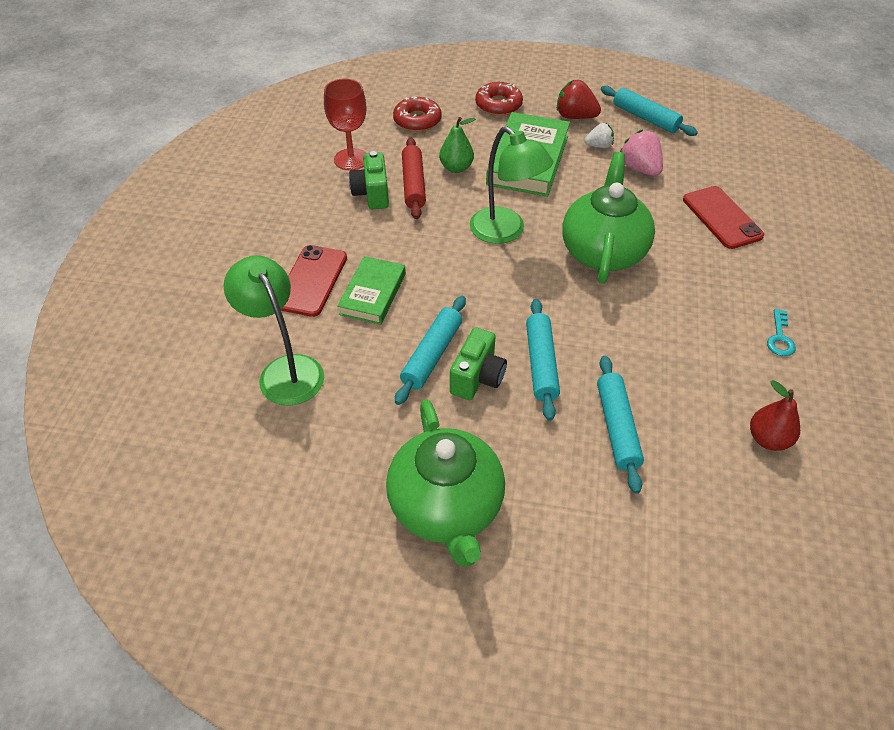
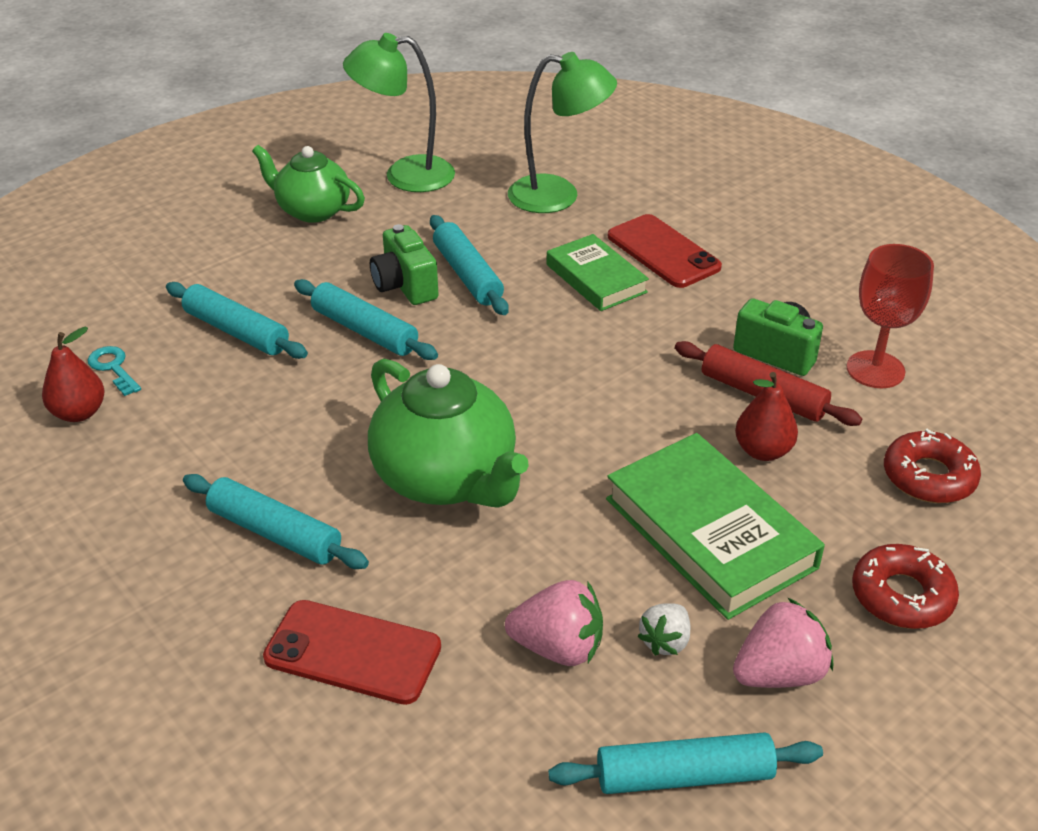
camera: 130 degrees right, 10 degrees down
(446, 507) = (312, 210): green teapot -> green teapot, size x0.66
(456, 168) = (763, 451): green pear -> red pear
(505, 232) = (581, 419): green lamp -> green lamp (405, 175)
(575, 116) = (779, 673): red strawberry -> pink strawberry
(711, 285) = (274, 533): none -> turquoise rolling pin
(780, 338) = (135, 525): turquoise key -> turquoise key (113, 368)

